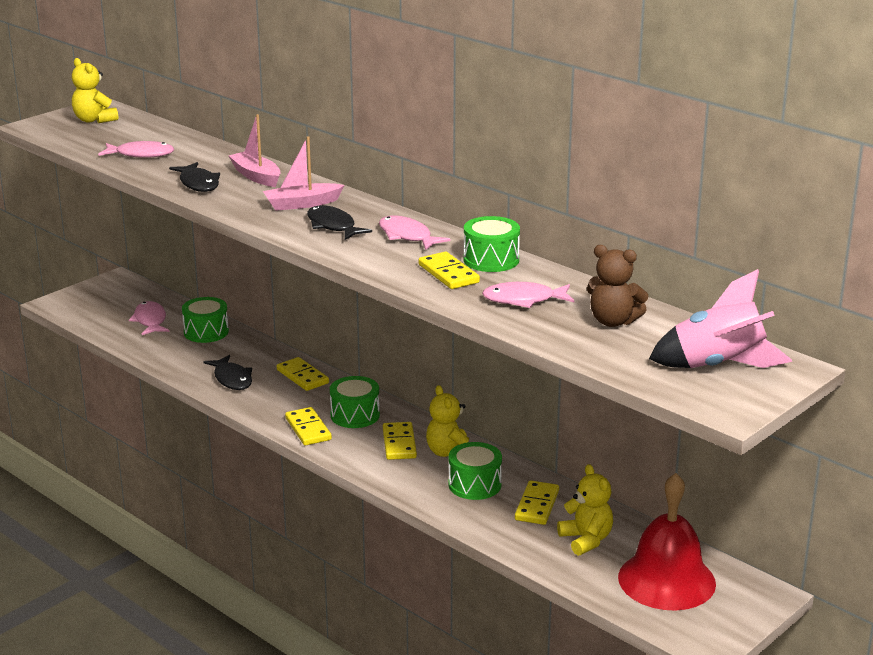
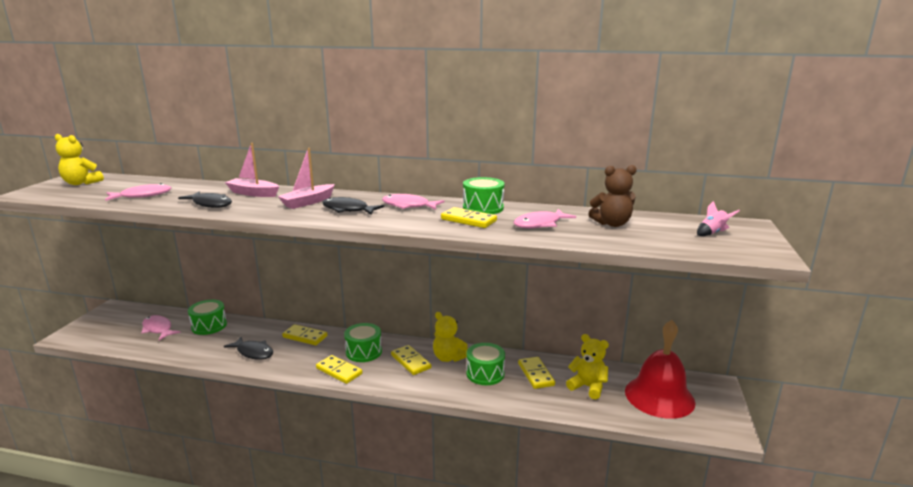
camera: 30 degrees left, 5 degrees down
(718, 366) = (712, 233): pink rocket -> pink rocket, size x0.45

